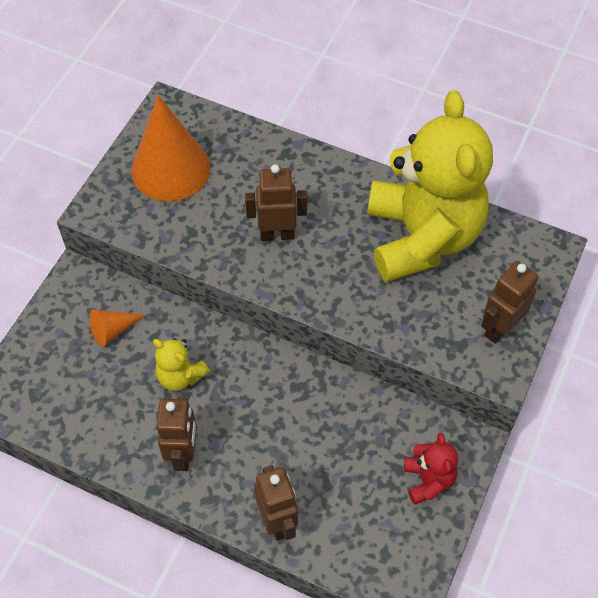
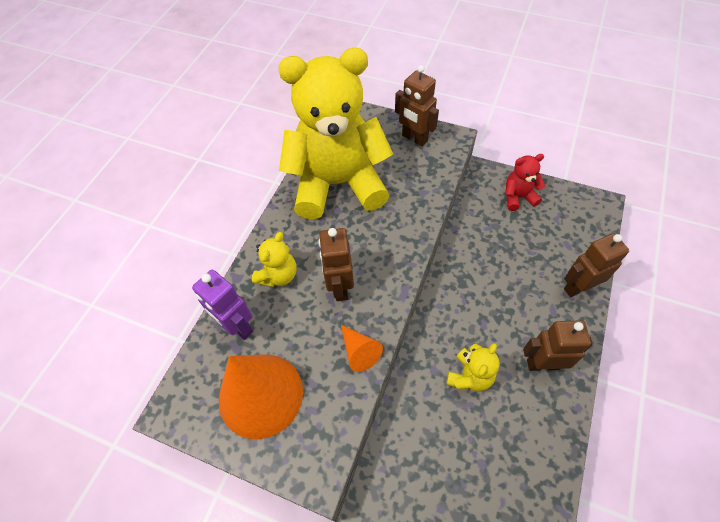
camera: 90 degrees left, 0 degrees up
(113, 330) = (432, 448): orange cone -> orange cone (359, 351)
(242, 148) = (238, 327): none -> purple robot
(297, 179) = (278, 275): none -> yellow teddy bear

